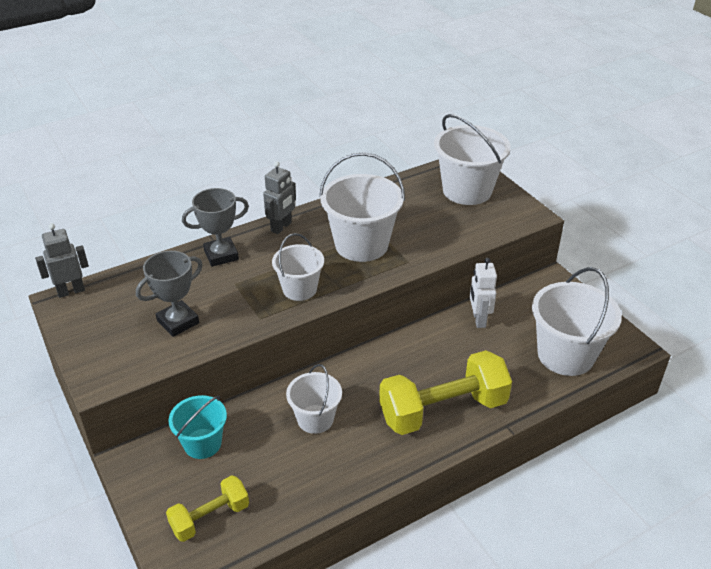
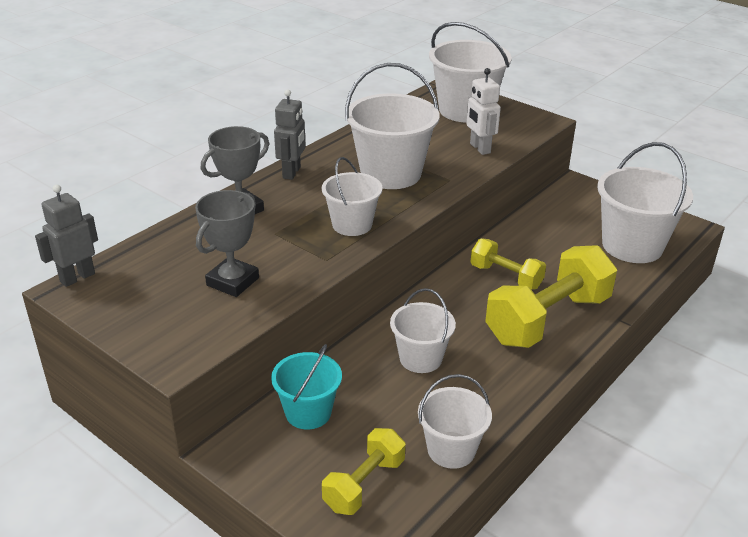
camera: 20 degrees left, 5 degrees down
(292, 508) = (451, 450): none -> white bucket
(431, 359) = (506, 277): none -> yellow dumbbell
(478, 319) = (529, 232): white robot -> white robot (479, 148)

